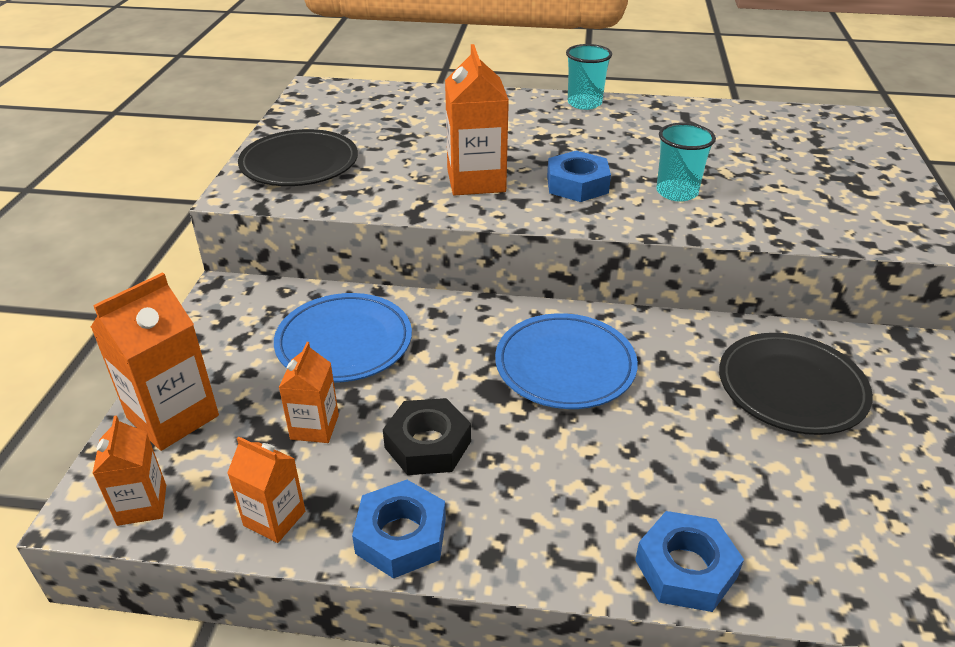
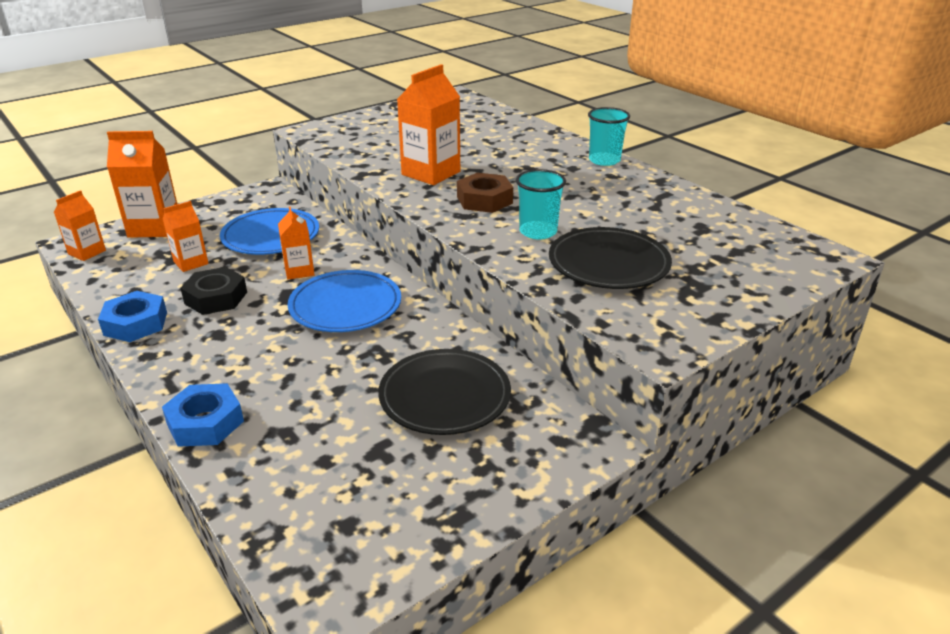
camera: 45 degrees right, 5 degrees down
(274, 518) = (112, 286): orange carton -> orange carton (299, 271)
(299, 164) = (362, 128): black plate -> black plate (608, 263)
(577, 184) = (484, 200): blue nut -> brown nut

